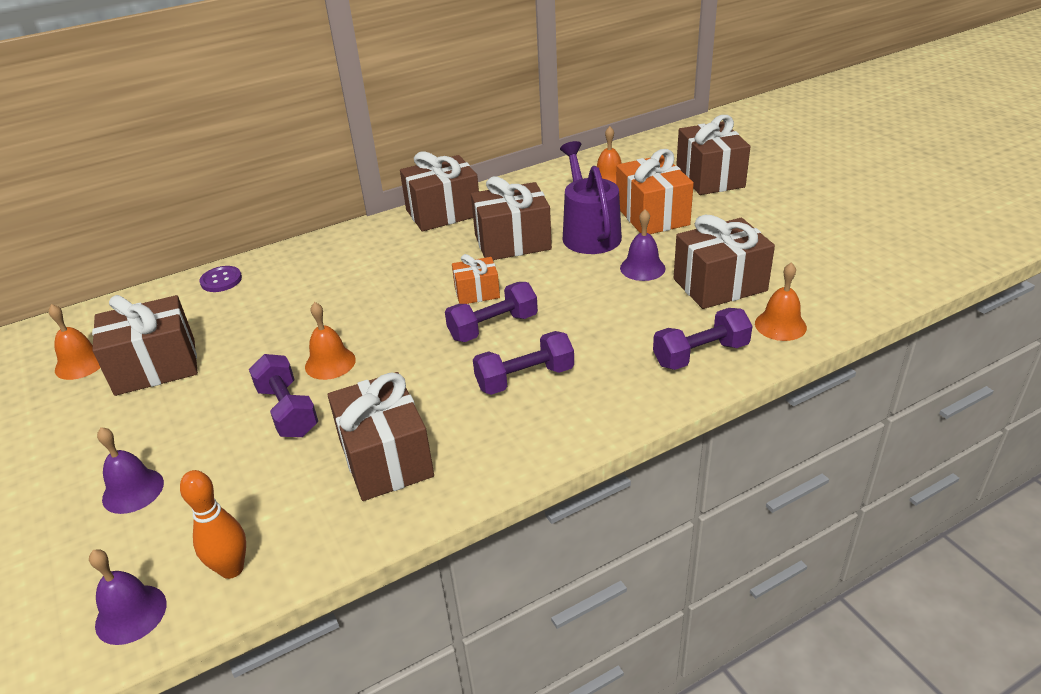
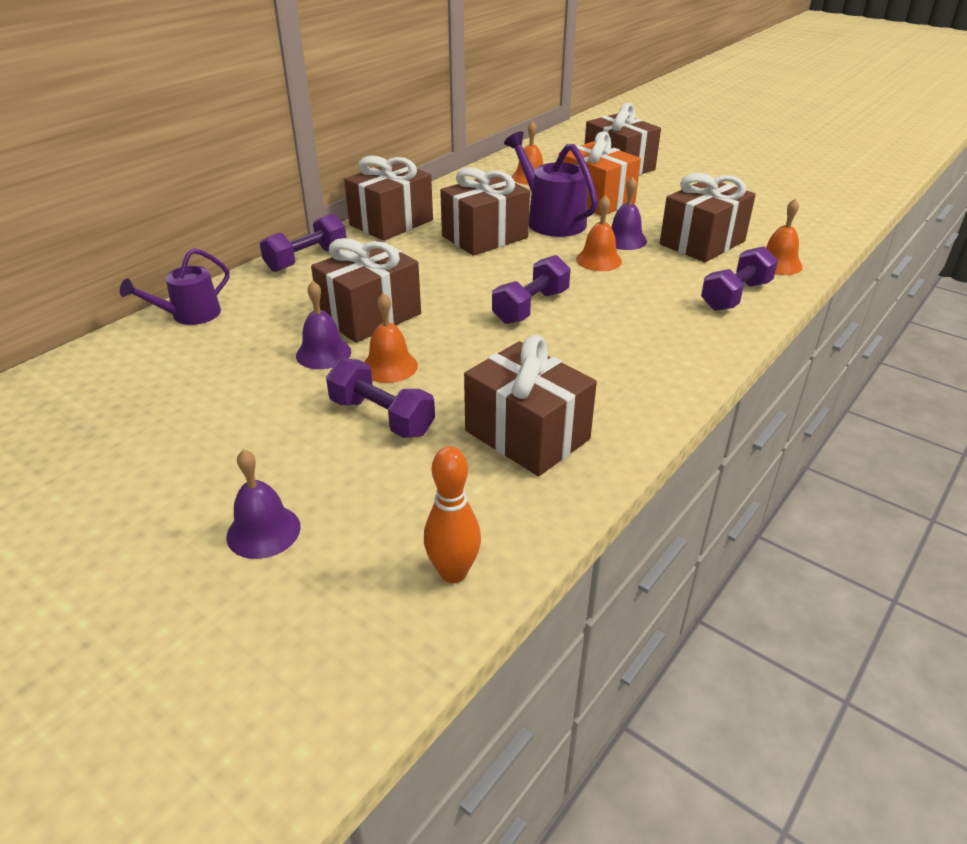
camera: 25 degrees left, 0 degrees up
(80, 363) = (75, 424): orange bell -> orange bell (598, 260)
(131, 614) = (373, 649): purple bell -> purple bell (323, 353)
(155, 367) = (181, 408): brown gift -> brown gift (370, 316)
(221, 280) = (190, 315): purple button -> purple watering can
(477, 292) = (488, 282): orange gift -> none
(525, 378) = (600, 342): purple dumbbell -> purple dumbbell (306, 259)

